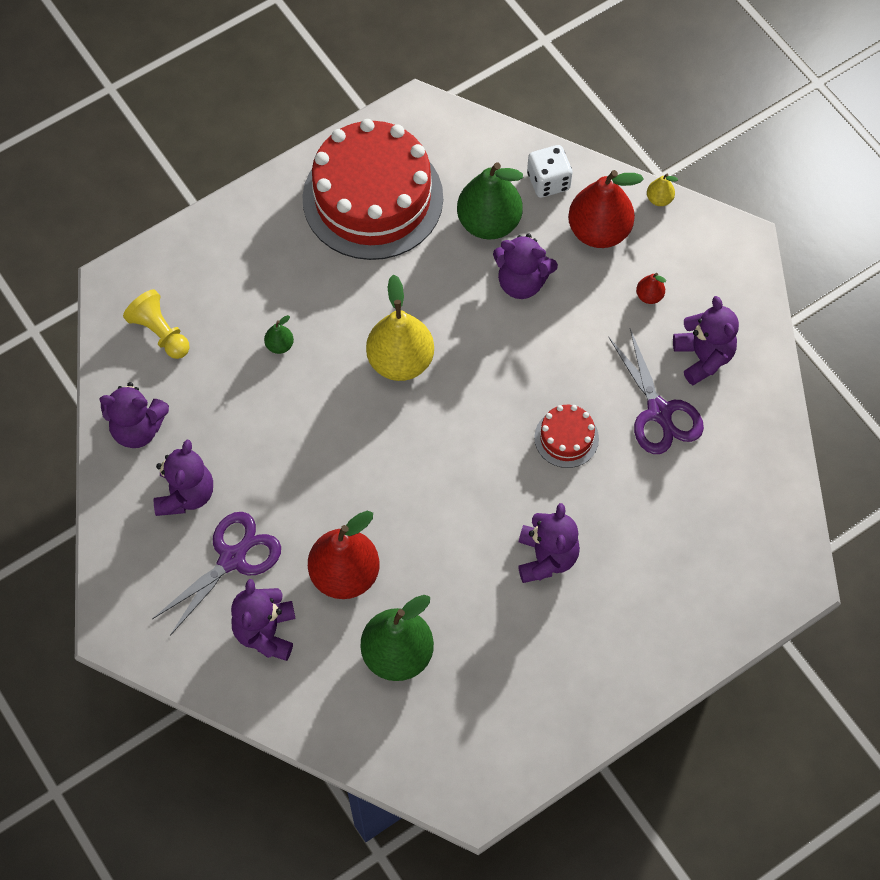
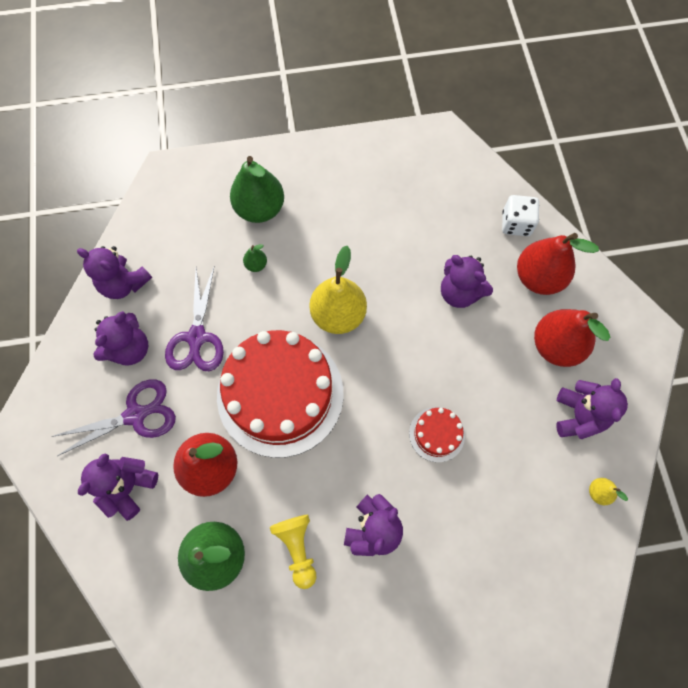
camera: 25 degrees right, 5 degrees up
(160, 332) = (178, 220): yellow pawn -> yellow pawn (297, 548)
(372, 198) = (378, 184): red cake -> red cake (280, 394)
(489, 222) = (456, 237): green pear -> green pear (260, 209)
(649, 296) = (556, 346): red pear -> red pear, size x2.30
(659, 199) = (597, 272): yellow pear -> yellow pear (598, 492)
(659, 412) = (522, 446): purple scissors -> purple scissors (197, 338)

